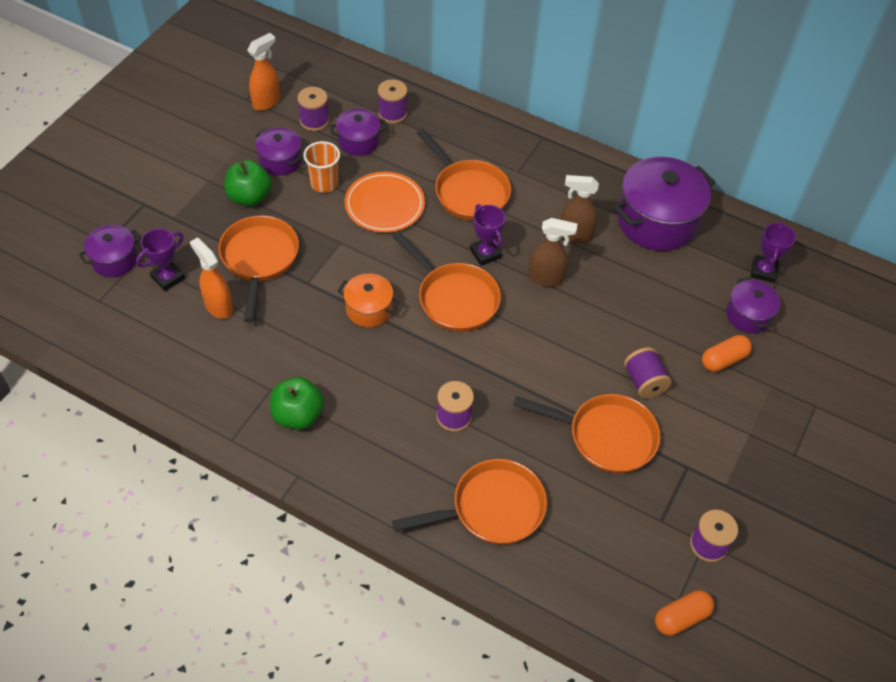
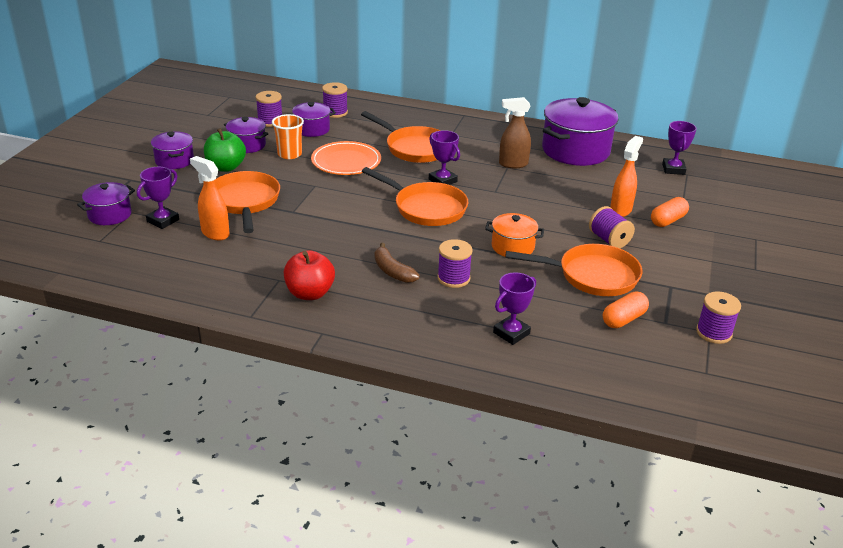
camera: 10 degrees left, 20 degrees down
(266, 102) = (225, 115): orange spray bottle -> orange spray bottle (621, 210)
(298, 415) = (310, 293): green apple -> red apple
(369, 309) = (353, 222): orange pot -> orange pot (512, 247)
(391, 395) = (392, 271): none -> brown banana
(491, 508) = (511, 333): orange pan -> purple trophy
(546, 278) = (499, 189): brown spray bottle -> none
(681, 617) = (715, 383): orange capsule -> orange capsule (623, 319)
(748, 315) = (674, 194): purple pot -> purple pot (174, 161)

